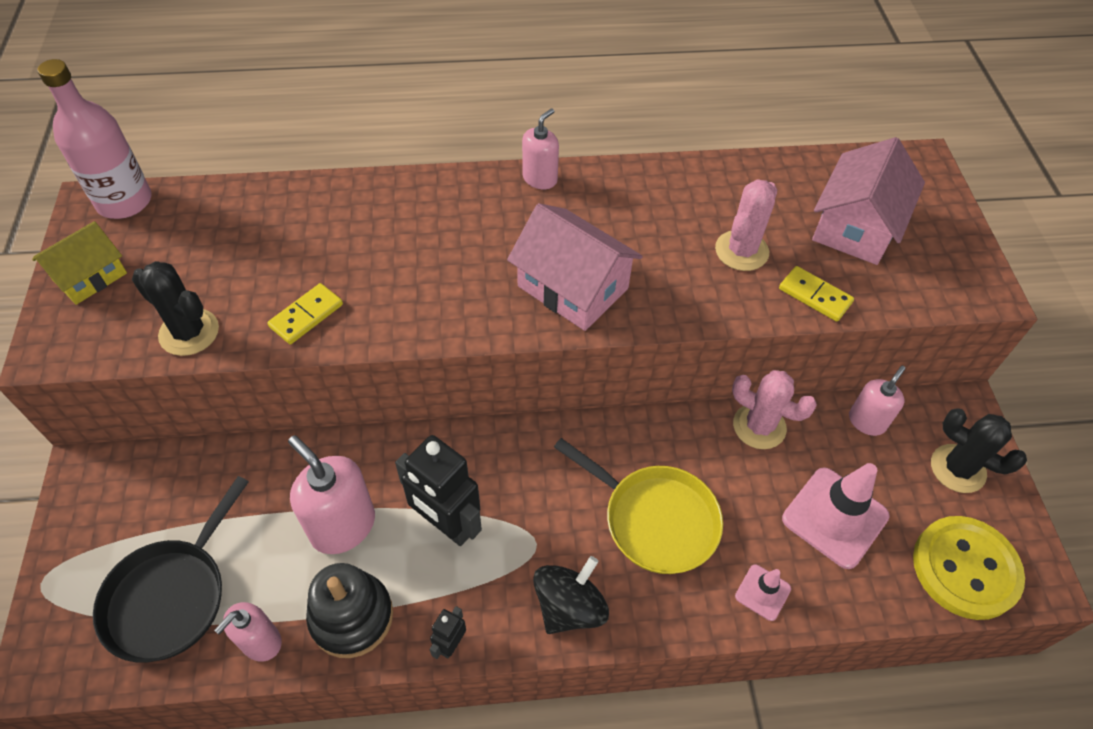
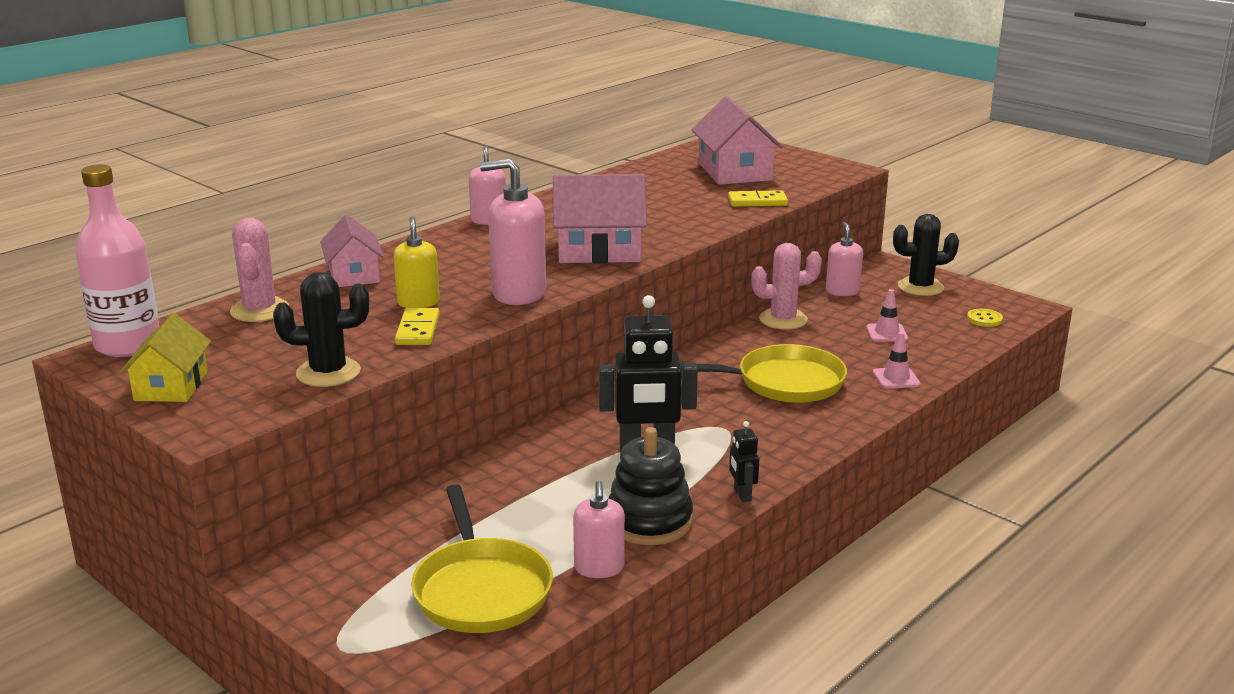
camera: 40 degrees left, 30 degrees down
(171, 596) = (481, 589): black pan -> yellow pan
(343, 526) = (567, 489): pink soap dispenser -> pink soap dispenser (518, 293)
(350, 274) = (418, 302): none -> yellow soap dispenser
(353, 200) = (354, 275): none -> pink house
(569, 606) = (792, 440): black spinning top -> none
(741, 251) = (683, 202): pink cactus -> pink cactus (260, 310)
(835, 517) = (886, 333): pink traffic cone -> pink traffic cone, size x0.51
(965, 568) = (984, 319): yellow button -> yellow button, size x0.41

